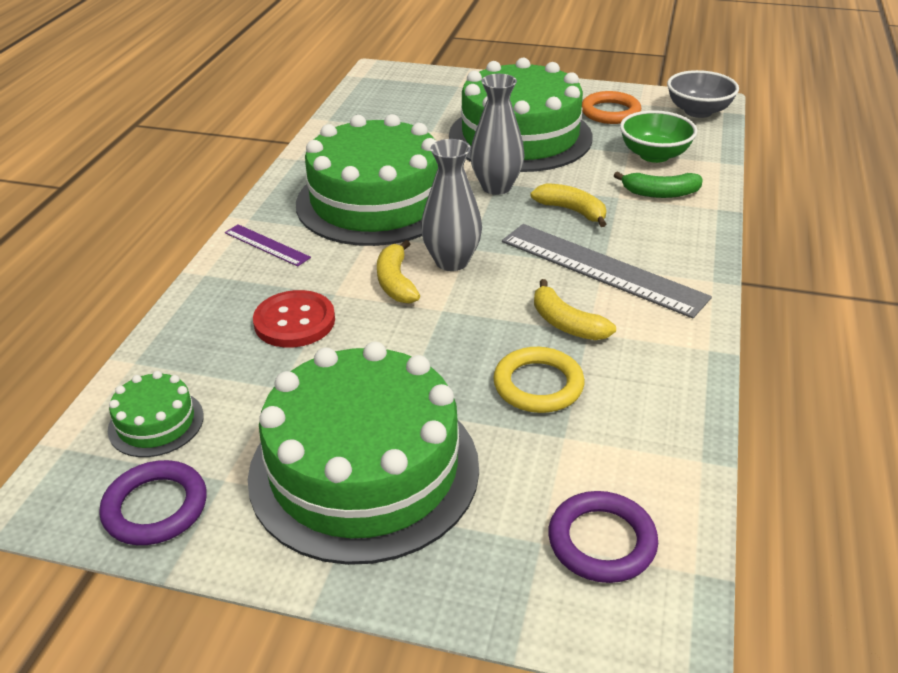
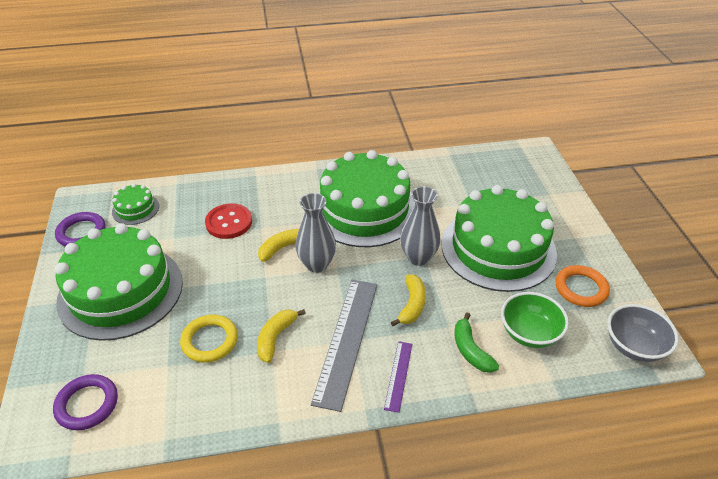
camera: 65 degrees right, 5 degrees up
(267, 245) = (294, 185): purple ruler -> purple ruler (398, 375)

